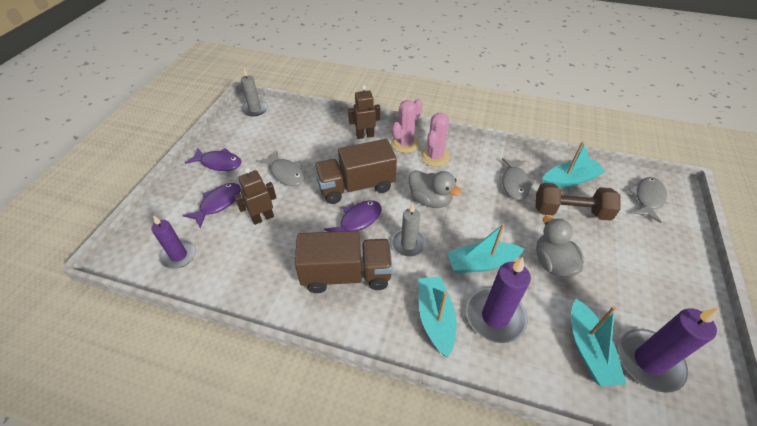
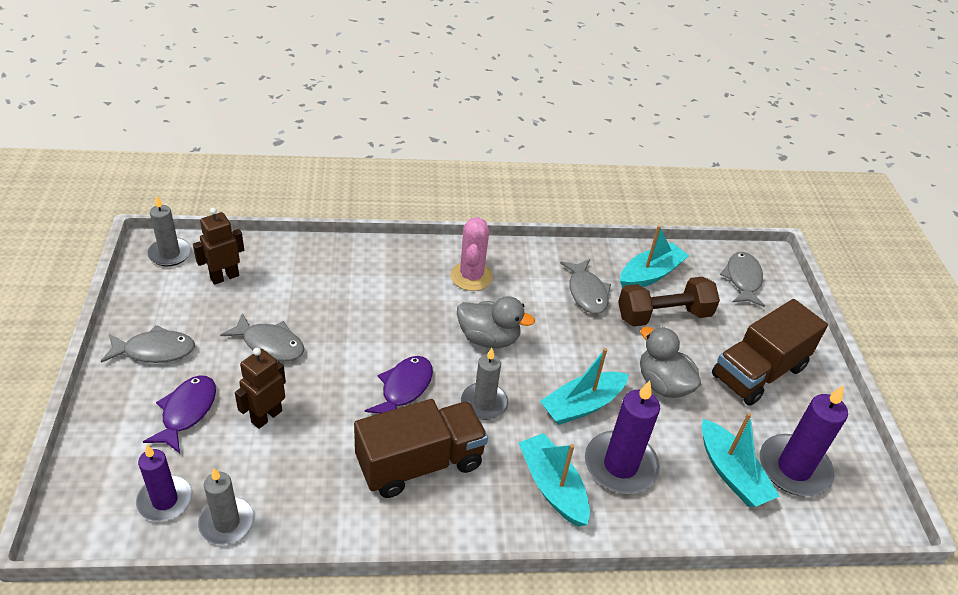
camera: 25 degrees left, 5 degrees down
(206, 280) = (226, 523): none -> grey candle
(219, 163) = (155, 350): purple fish -> grey fish
(356, 186) = (381, 341): brown truck -> brown truck (758, 372)
(365, 135) = (361, 264): brown robot -> brown robot (224, 277)
(405, 143) = (424, 265): pink cactus -> none

